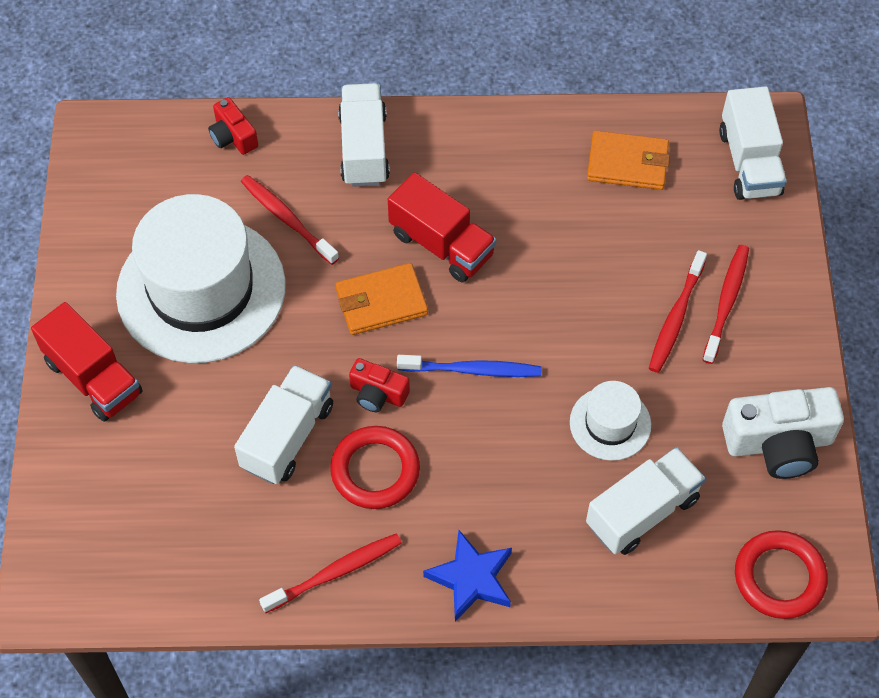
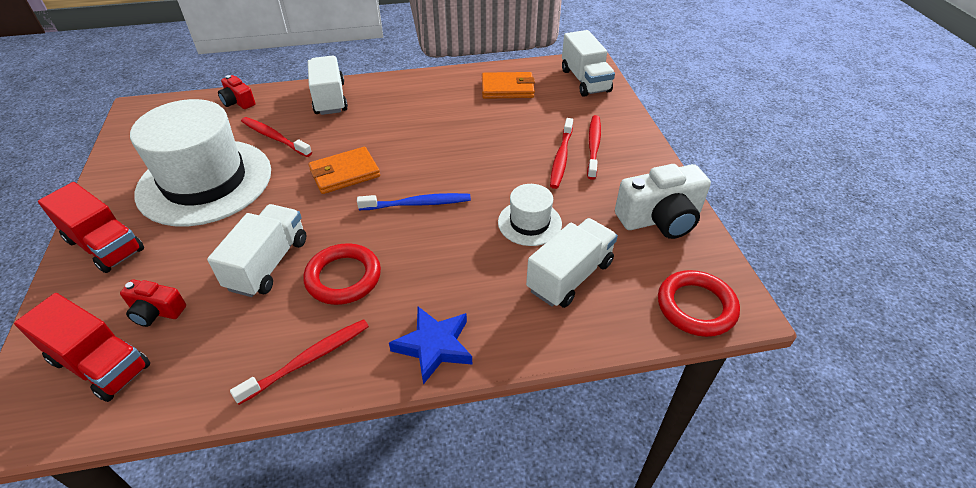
camera: 10 degrees left, 15 degrees down
(378, 394) = (344, 227): red camera -> red camera (156, 311)
(441, 244) = (387, 138): red truck -> red truck (100, 364)

